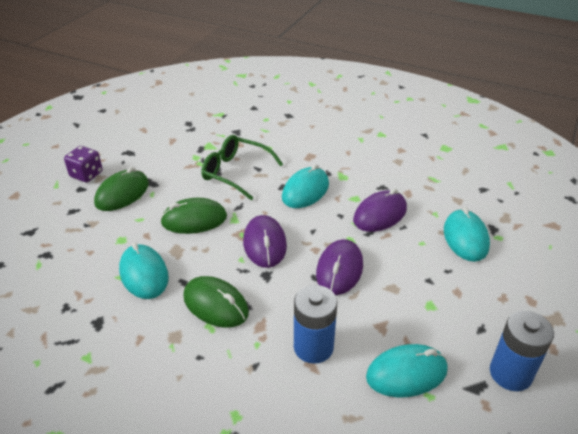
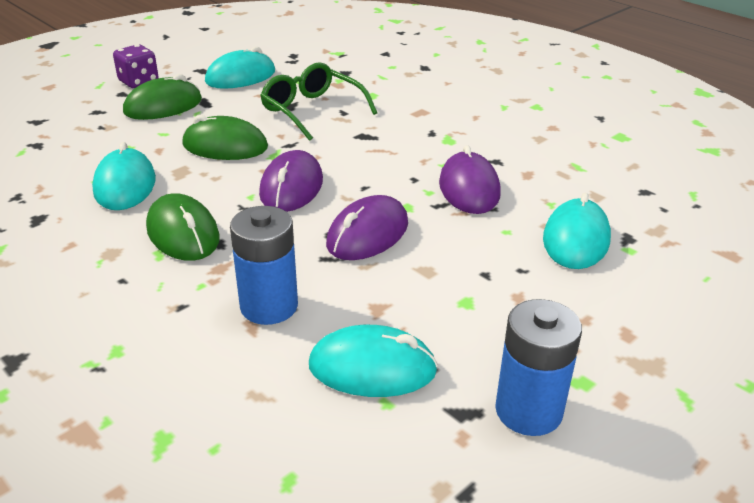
camera: 20 degrees right, 5 degrees down
(305, 191) = (386, 145): turquoise mouse -> turquoise mouse (240, 77)
(380, 214) = (469, 189): purple mouse -> purple mouse turned 75 degrees counterclockwise

